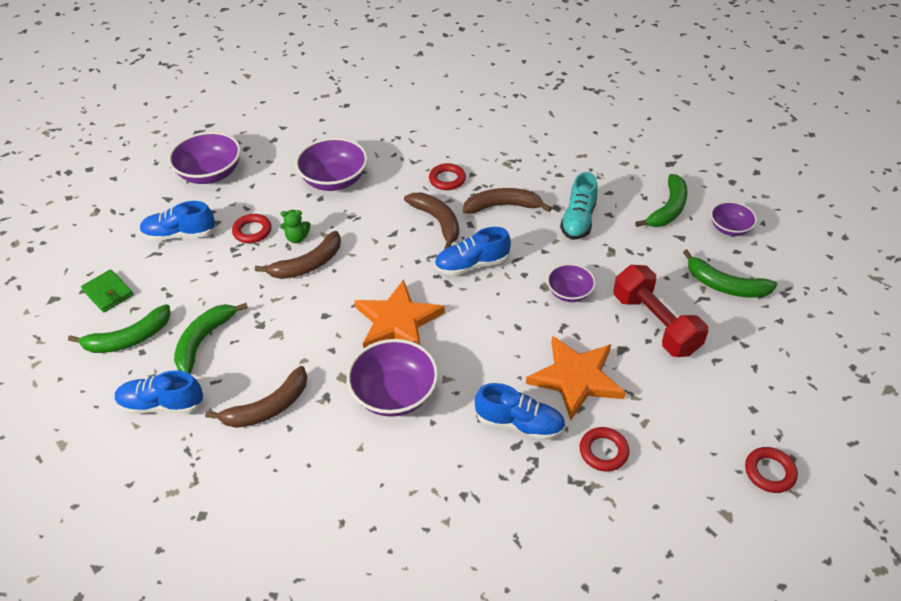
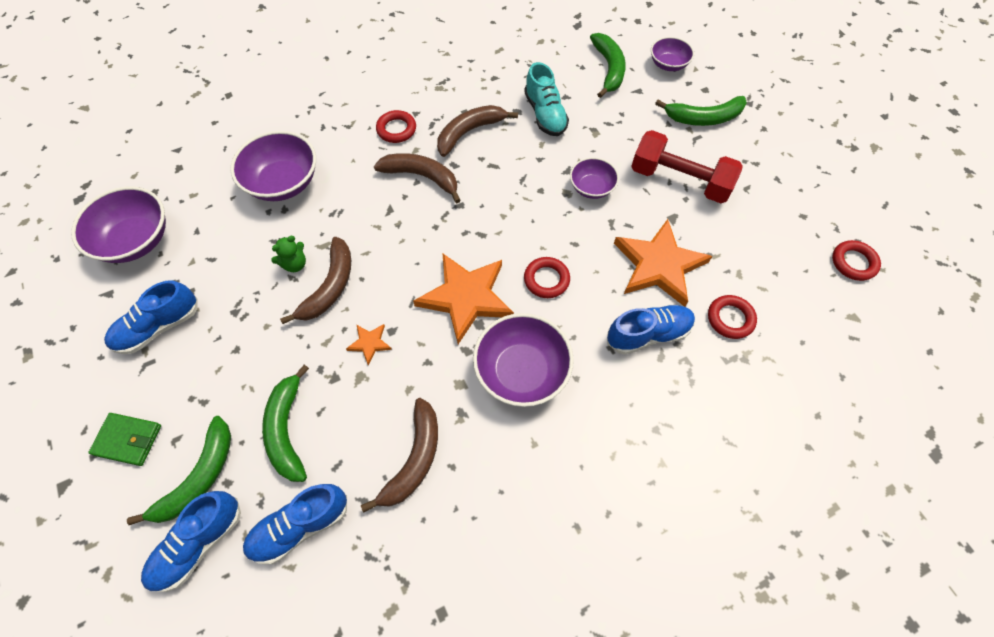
camera: 35 degrees left, 15 degrees up
(252, 231) = (240, 281): red ring -> red ring (546, 280)
(303, 315) = (369, 343): none -> orange star
(472, 265) = (488, 205): blue shoe -> blue shoe (199, 544)

